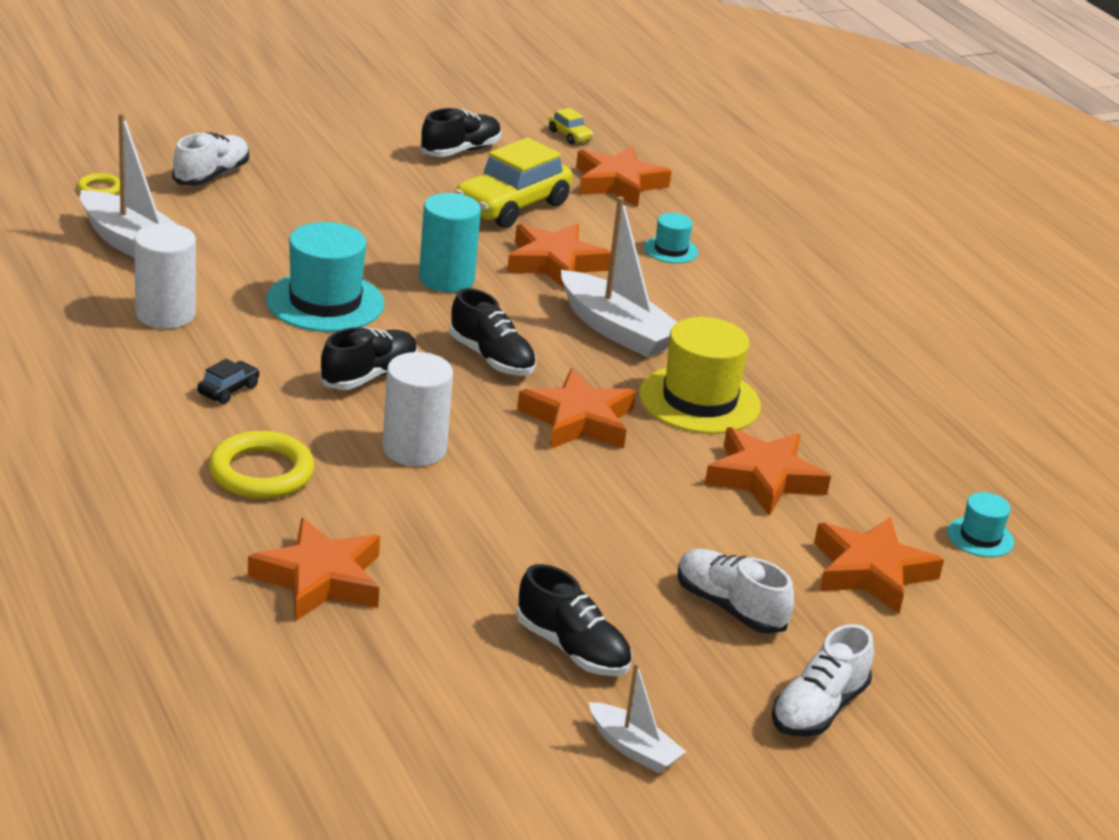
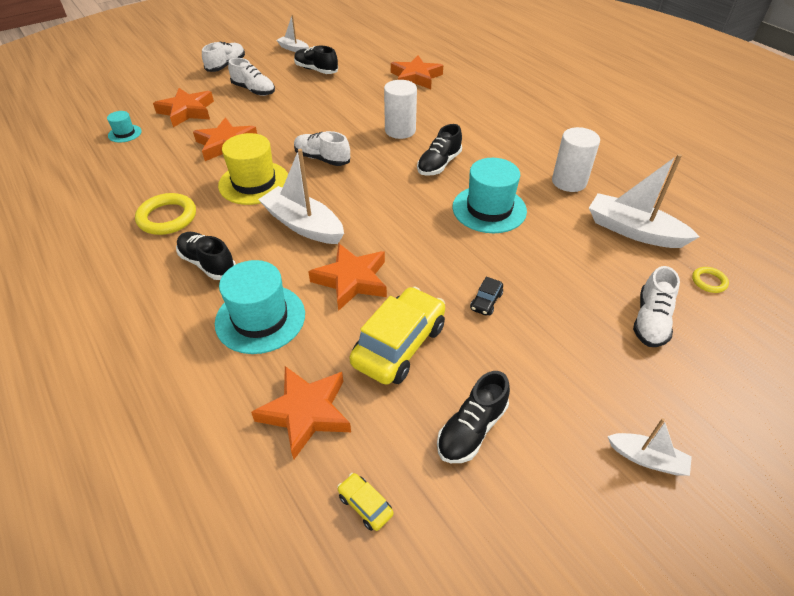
camera: 175 degrees right, 15 degrees up
(228, 390) = (502, 144): black car -> black car (486, 301)
(261, 472) = (461, 110): yellow ring -> yellow ring (167, 217)
(311, 114) = (647, 459): none -> white boat
(446, 279) = (423, 245): turquoise cylinder -> none
(491, 358) = (377, 188): black shoe -> black shoe (208, 264)
(578, 420) = (322, 159): orange star -> white shoe
(671, 250) = (260, 318): turquoise hat -> turquoise hat, size x1.98

